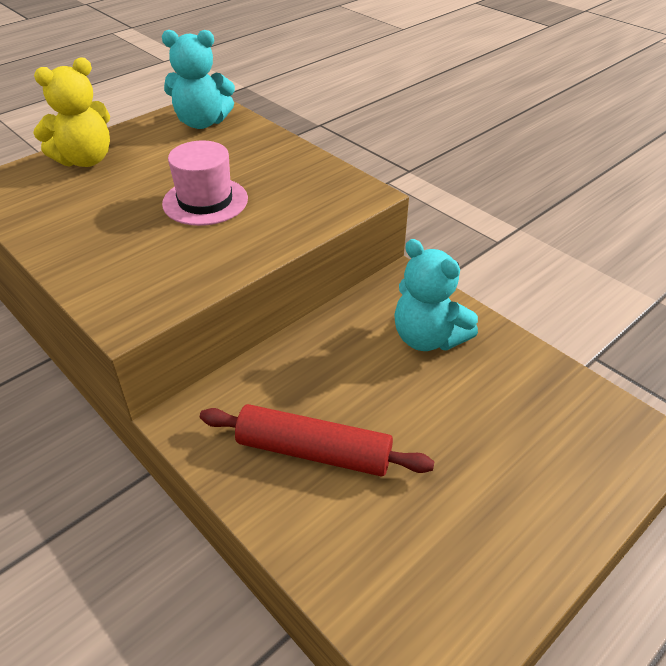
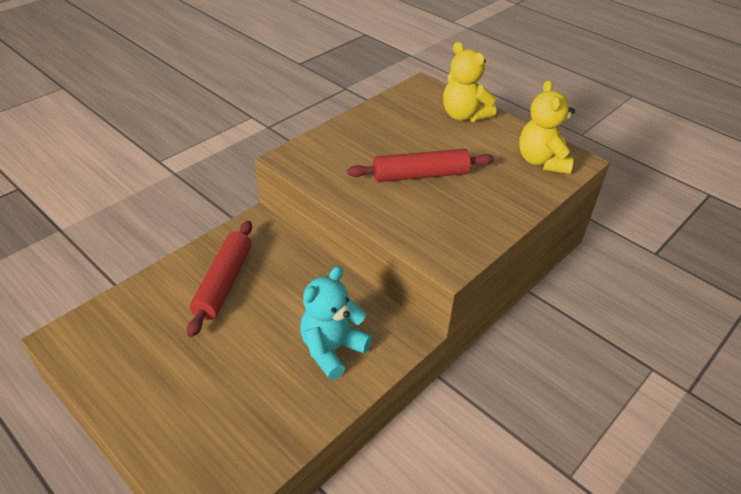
camera: 85 degrees right, 0 degrees up
(202, 122) = (542, 161): turquoise teddy bear -> yellow teddy bear
(205, 201) = (420, 175): pink hat -> red rolling pin

